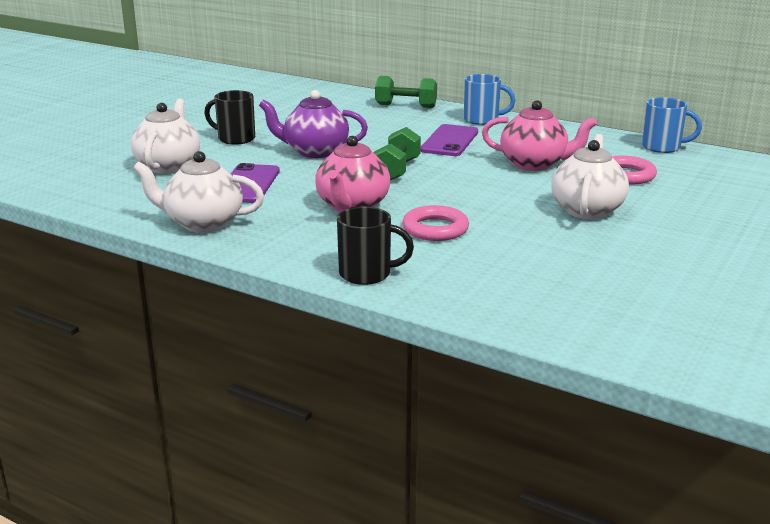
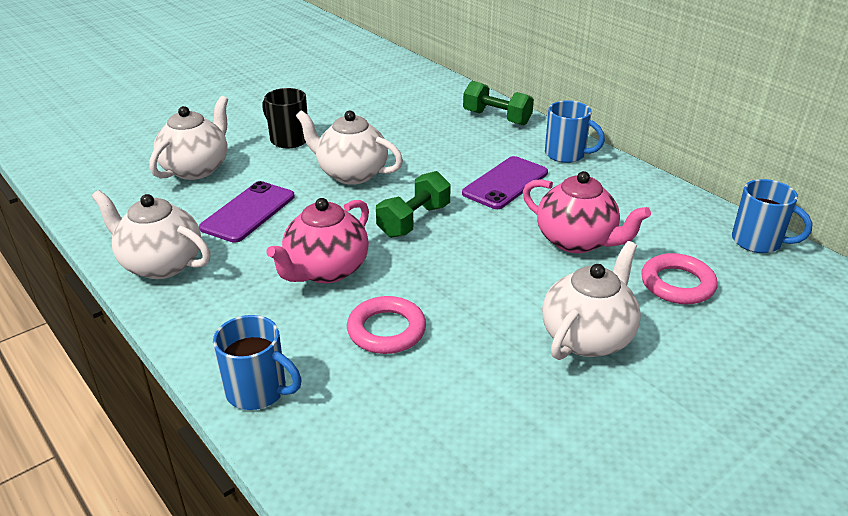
camera: 20 degrees right, 10 degrees up
(315, 152) = (351, 174): purple teapot -> white teapot
(367, 274) = (258, 391): black mug -> blue mug

